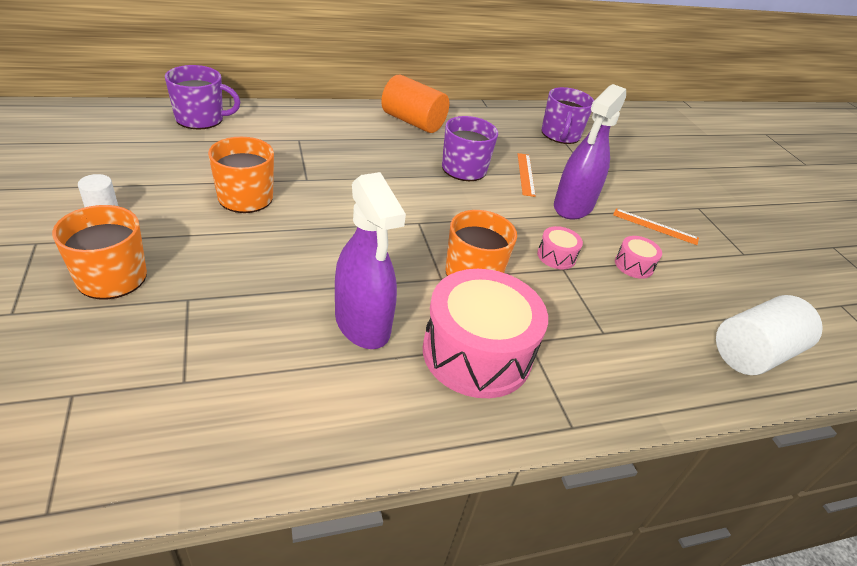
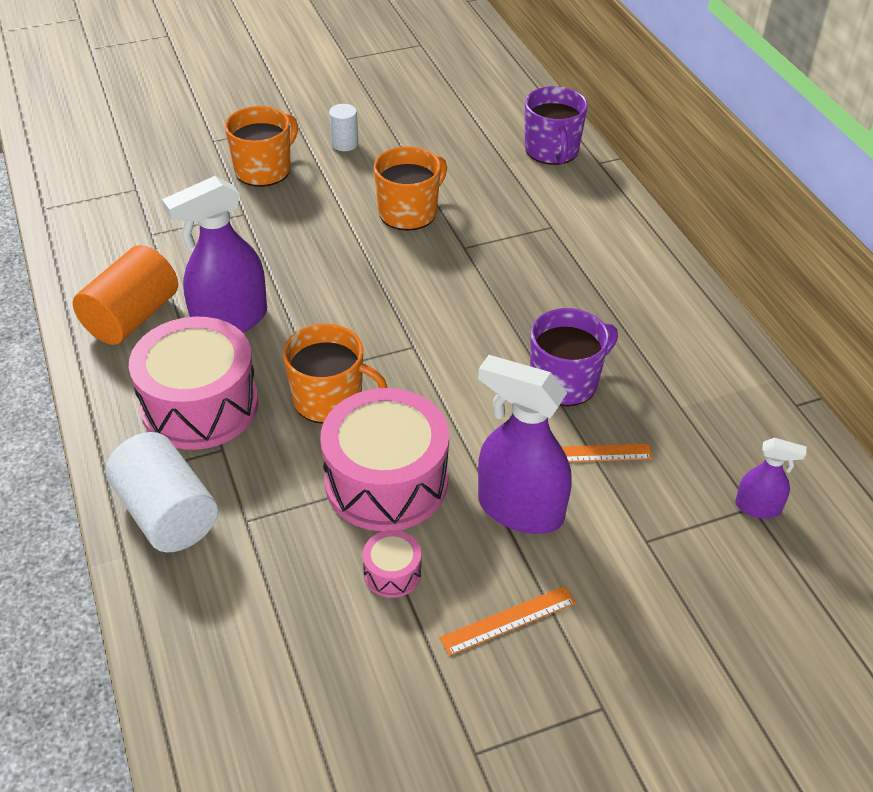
camera: 90 degrees right, 5 degrees up
(413, 122) = (672, 321): orange cylinder -> orange cylinder (132, 317)
(556, 256) = (386, 481): pink drum -> pink drum, size x2.29
(560, 135) = (758, 507): purple mug -> purple spray bottle
(655, 226) = (508, 620): orange ruler -> orange ruler turned 45 degrees clockwise
(753, 353) = (230, 695): white cylinder -> white cylinder (167, 513)

